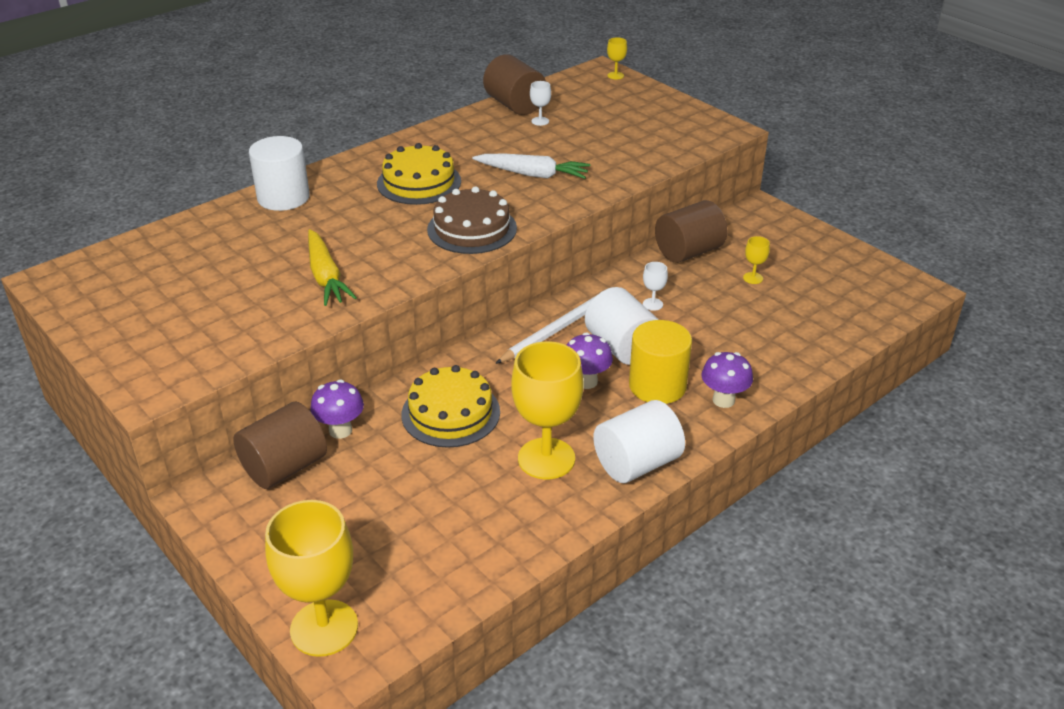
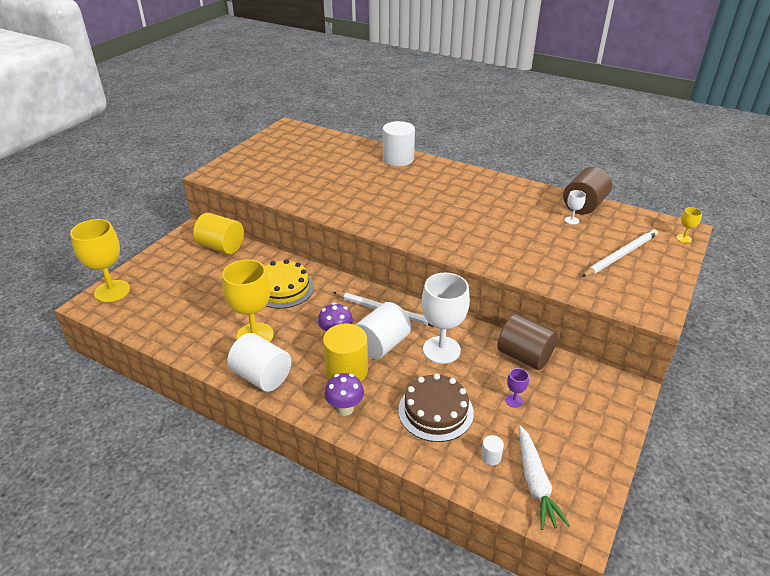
camera: 70 degrees right, 0 degrees up
(284, 467) = (221, 247): brown cylinder -> yellow cylinder
(326, 276) = (328, 192): yellow carrot -> none
(340, 430) = (255, 255): purple mushroom -> none
(419, 182) = (448, 195): yellow cake -> none
(472, 229) = (408, 226): brown cake -> brown cake (435, 411)
(533, 174) = (494, 233): white carrot -> white carrot (535, 483)
(624, 115) = (621, 255): none -> white pencil
(652, 304) = (441, 350): white goblet -> white goblet, size x2.39
(753, 278) = (514, 400): yellow goblet -> purple goblet
(825, 314) = (491, 457): none -> white cylinder

